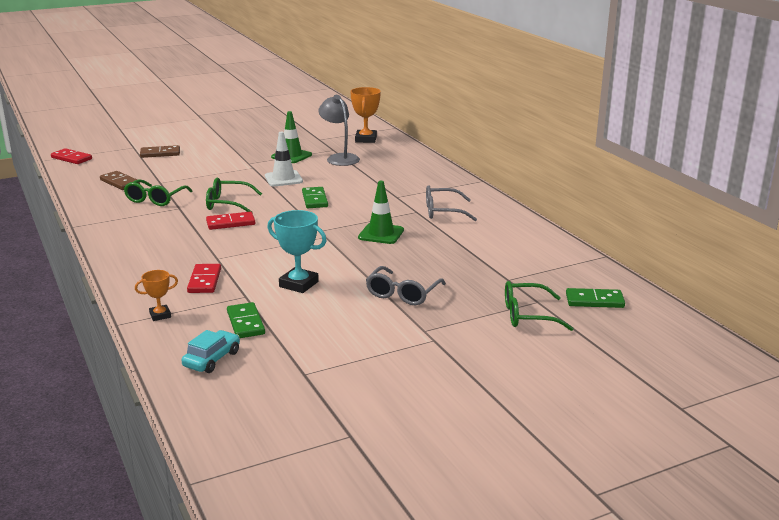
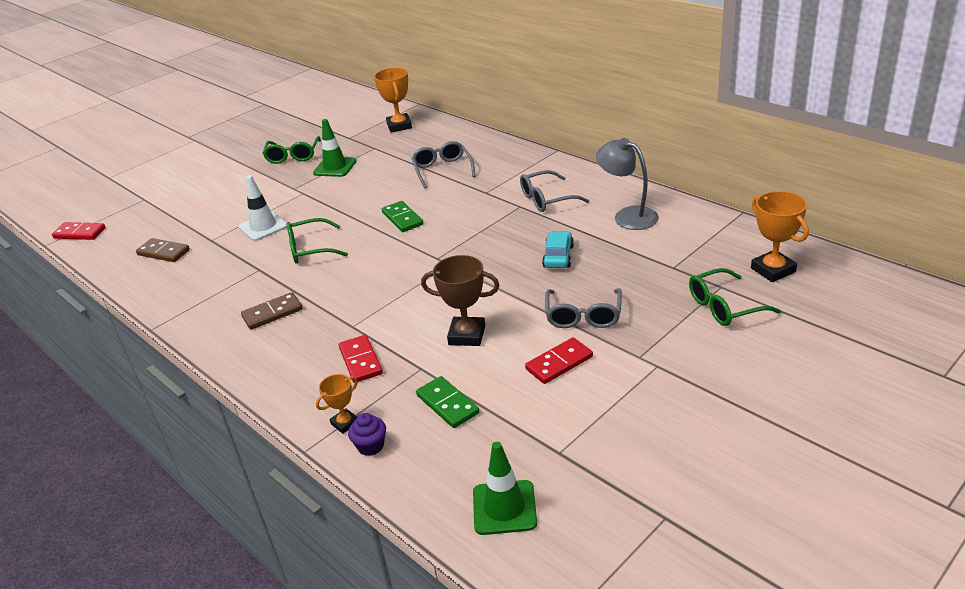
camera: 15 degrees left, 10 degrees up
(156, 199) = (223, 264): green glasses -> green glasses (293, 156)
(160, 153) = (182, 200): brown domino -> brown domino (272, 313)
(167, 333) = (370, 446): none -> purple cupcake
(212, 359) = (446, 465): turquoise car -> turquoise car (558, 256)
(230, 223) = (333, 274): red domino -> red domino (559, 363)
(283, 179) = (348, 200): white traffic cone -> white traffic cone (263, 227)
(299, 284) = (467, 335): turquoise trophy -> brown trophy
(339, 158) = (389, 157): grey lamp -> grey lamp (627, 216)
(375, 175) = (442, 170): none -> grey glasses
(381, 234) = (505, 245): green traffic cone -> green traffic cone (504, 507)
(594, 301) = (773, 270): green domino -> orange trophy

